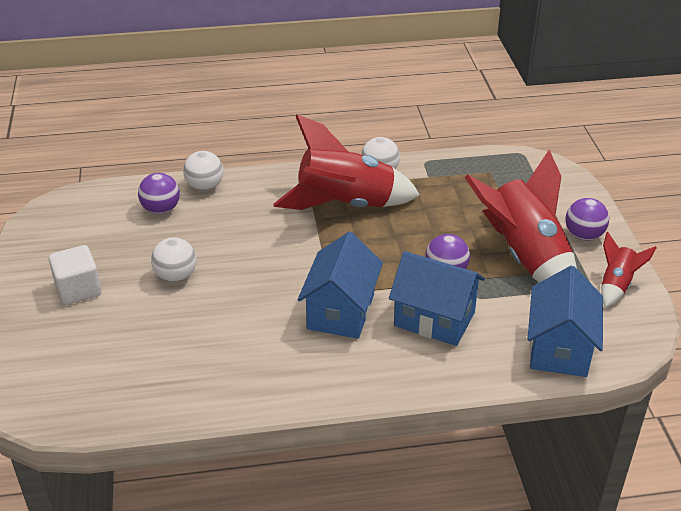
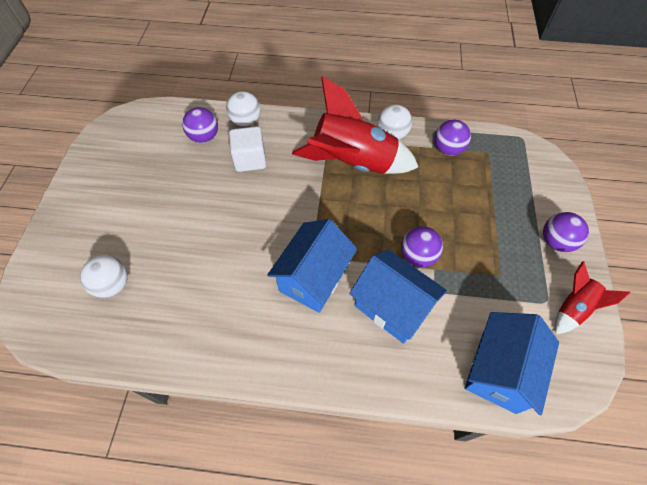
camera: 15 degrees right, 20 degrees up
(78, 289) = (113, 204): white cube -> white cube (250, 159)
(176, 276) = (192, 208): white ball -> white ball (113, 284)
(446, 176) = (448, 149): none -> purple ball
(525, 257) = (494, 254): red rocket -> none

